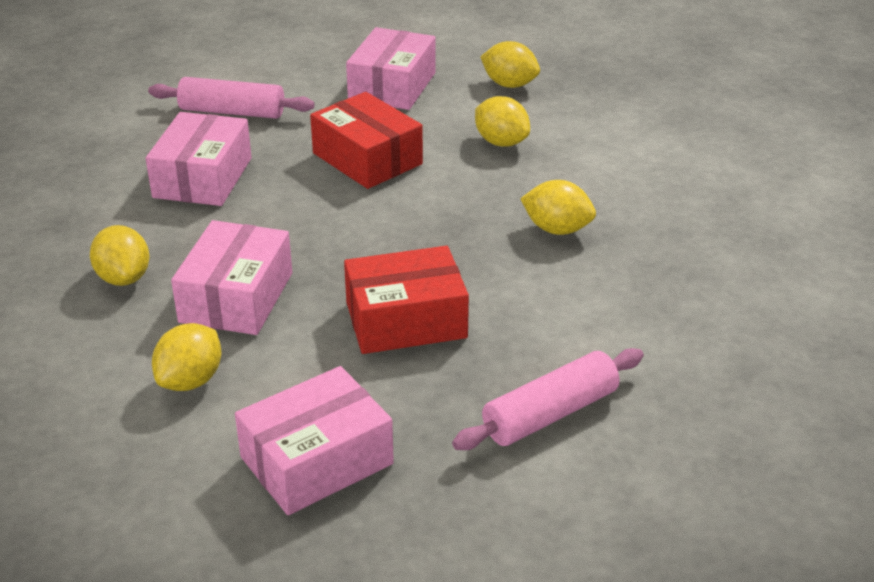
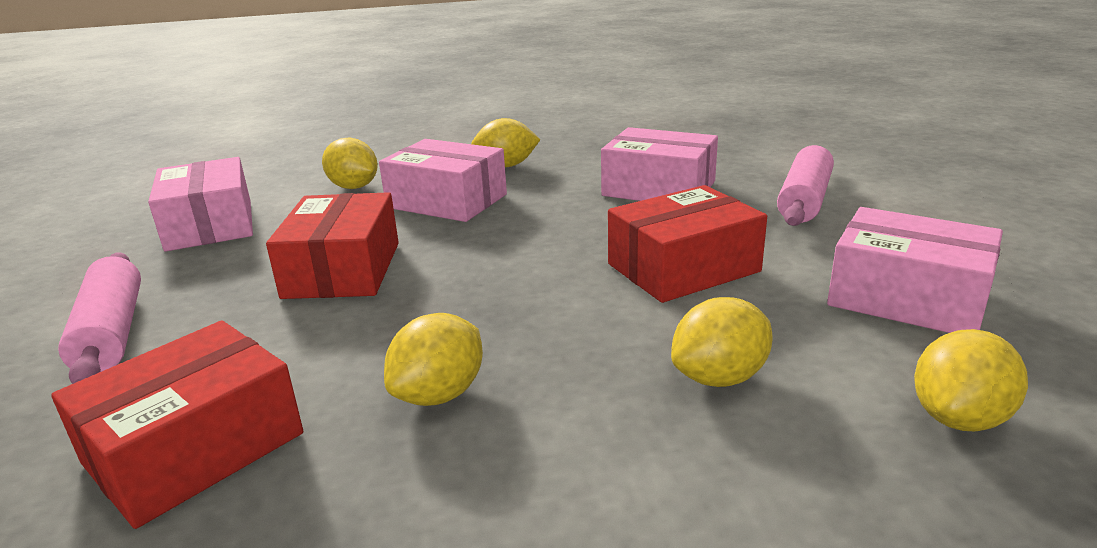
camera: 105 degrees right, 10 degrees down
(648, 304) = (194, 448): none -> red box

